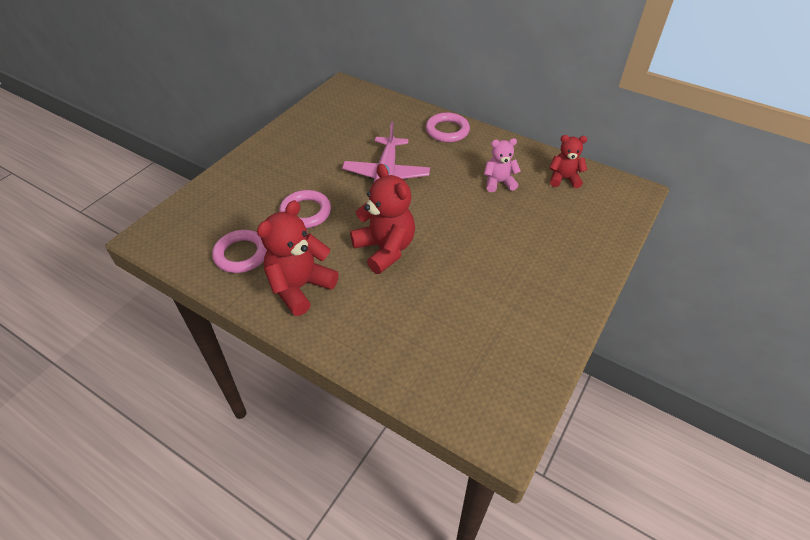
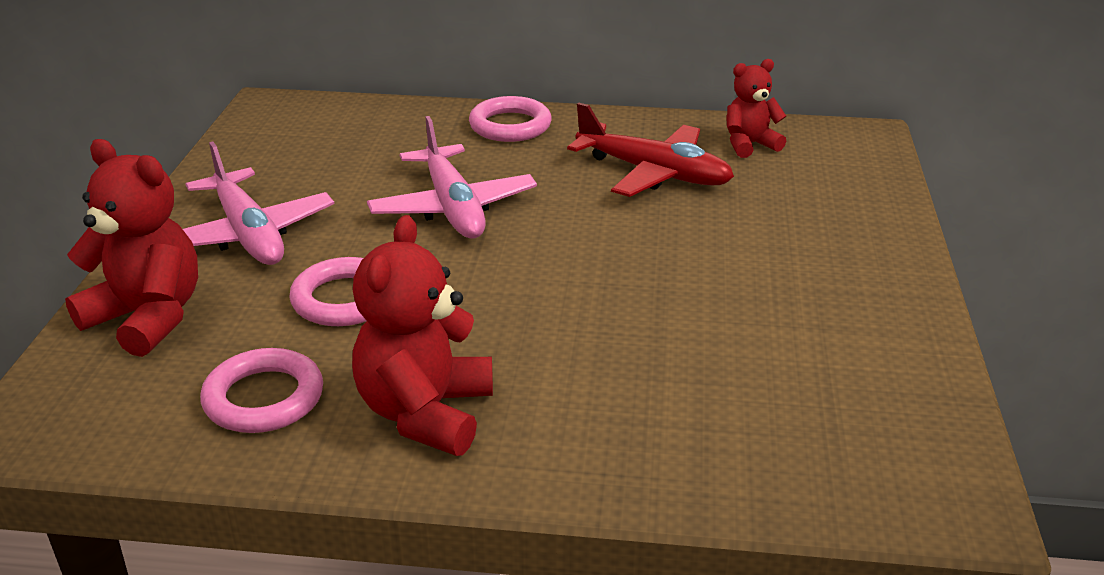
camera: 25 degrees left, 15 degrees down
(288, 162) = (248, 234): none -> pink plane
(385, 249) = (539, 312): red teddy bear -> red teddy bear (147, 318)
(498, 182) = (654, 173): pink teddy bear -> red plane

